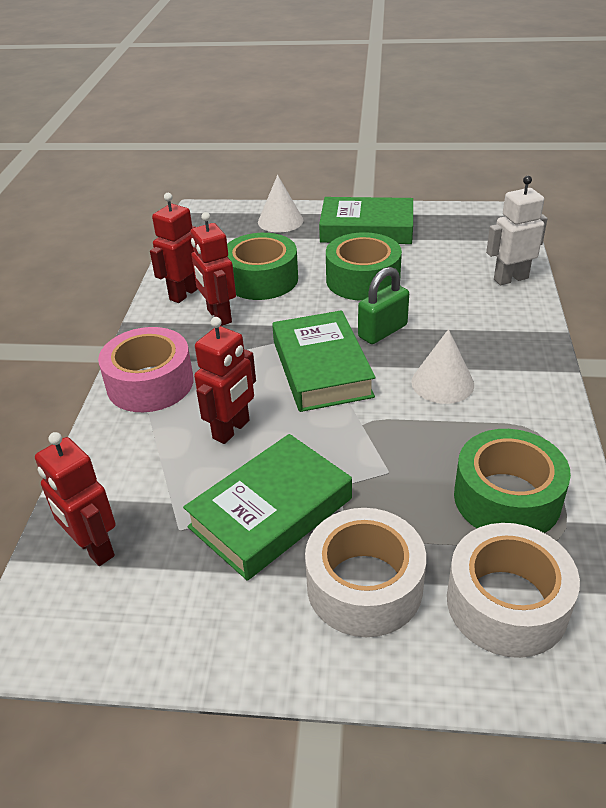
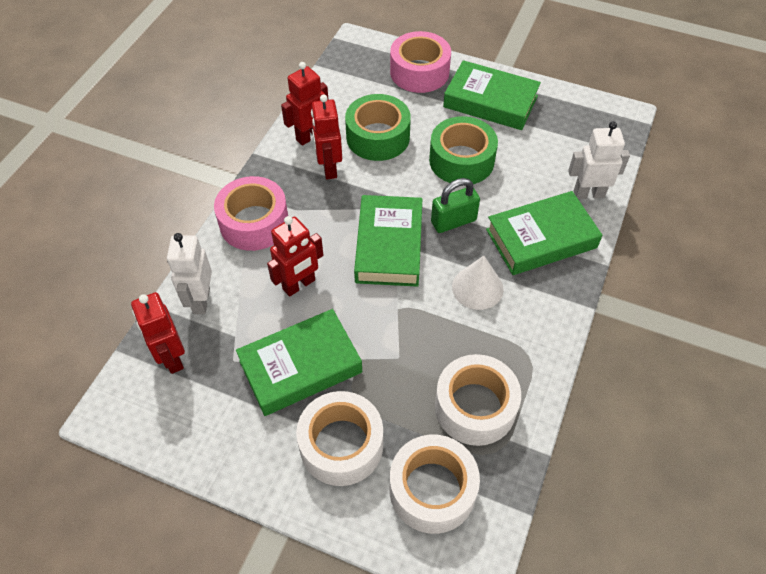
camera: 15 degrees right, 15 degrees up
(111, 475) = (201, 300): none -> white robot
(280, 221) = (419, 72): white cone -> pink tape
(485, 325) = (541, 238): none -> green book
(507, 498) = (475, 407): green tape -> white tape

